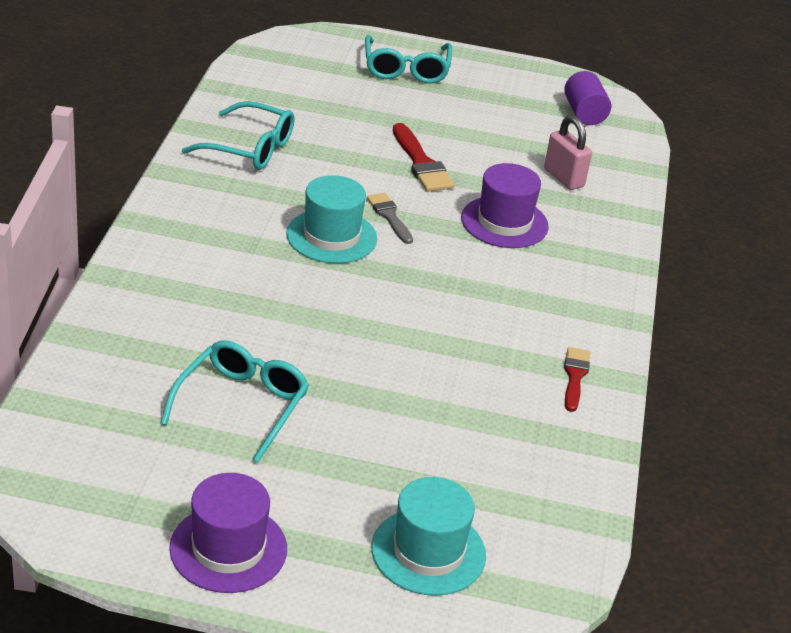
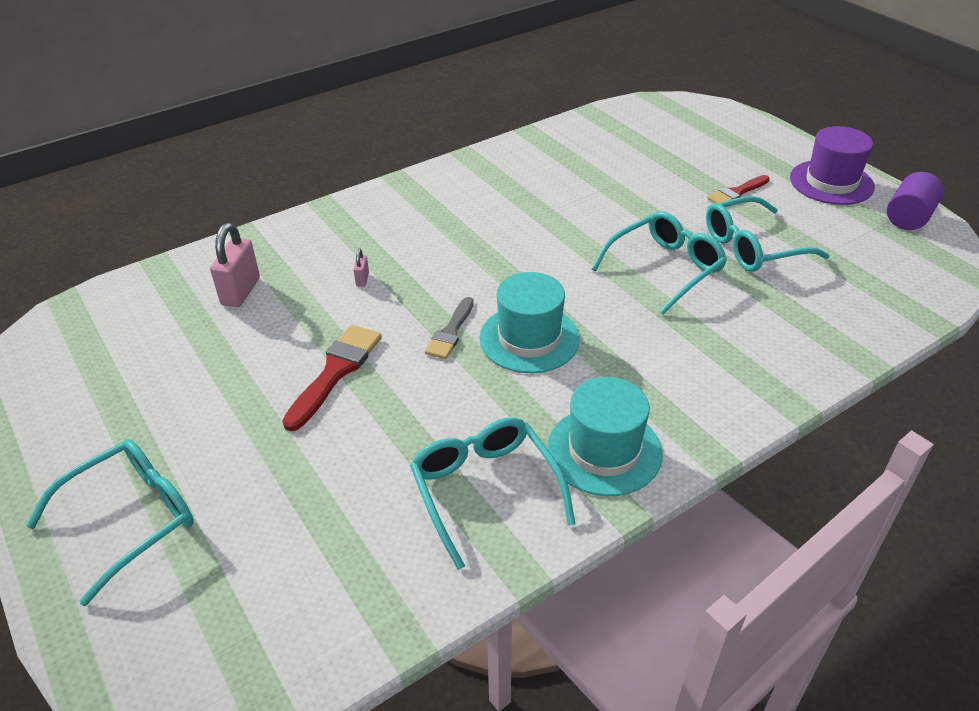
camera: 130 degrees left, 5 degrees up
(296, 343) = (666, 268): none -> turquoise glasses
(428, 551) = (708, 138): turquoise hat -> turquoise hat (604, 451)
(504, 222) = (362, 279): purple hat -> pink padlock
(575, 376) = (494, 168): red brush -> red brush (736, 193)
(584, 113) = (85, 345): purple cylinder -> purple cylinder (908, 217)

